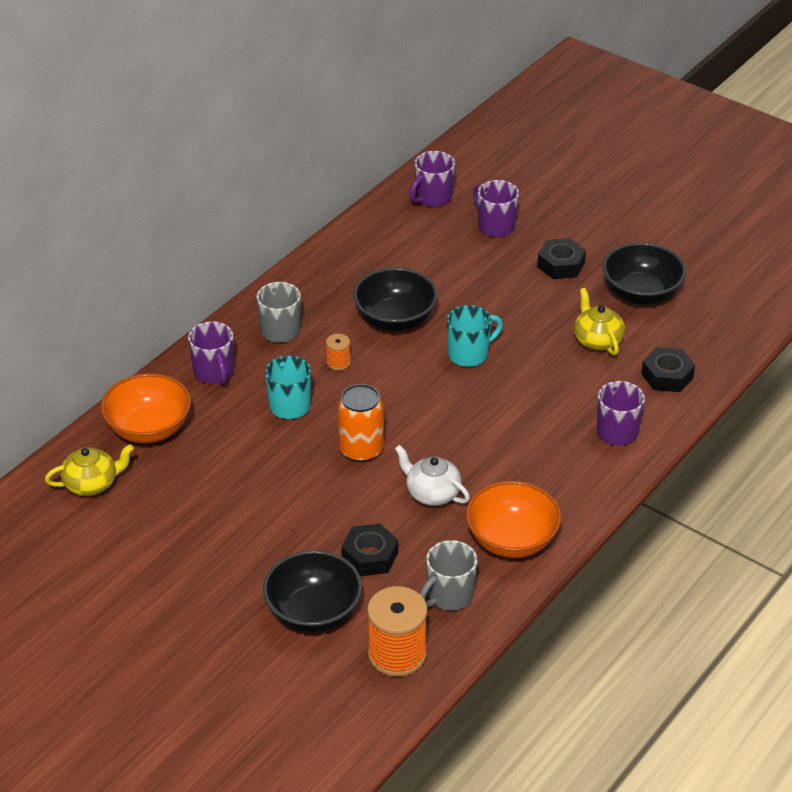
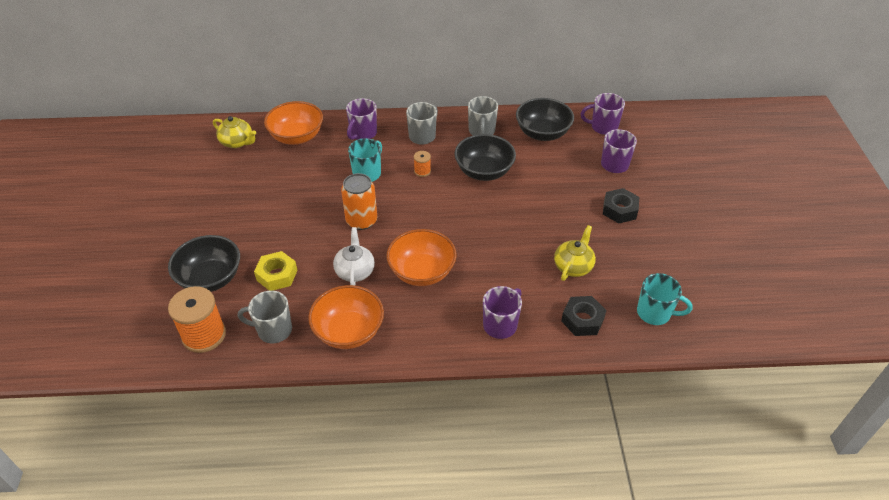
camera: 50 degrees right, 5 degrees up
(329, 283) = (481, 131): none -> grey mug
(370, 556) = (277, 275): black nut -> yellow nut
(469, 354) = (491, 217): turquoise mug -> turquoise mug (655, 313)
(489, 445) = (422, 272): none -> orange bowl
(641, 293) = (643, 261): black bowl -> black bowl (542, 133)

